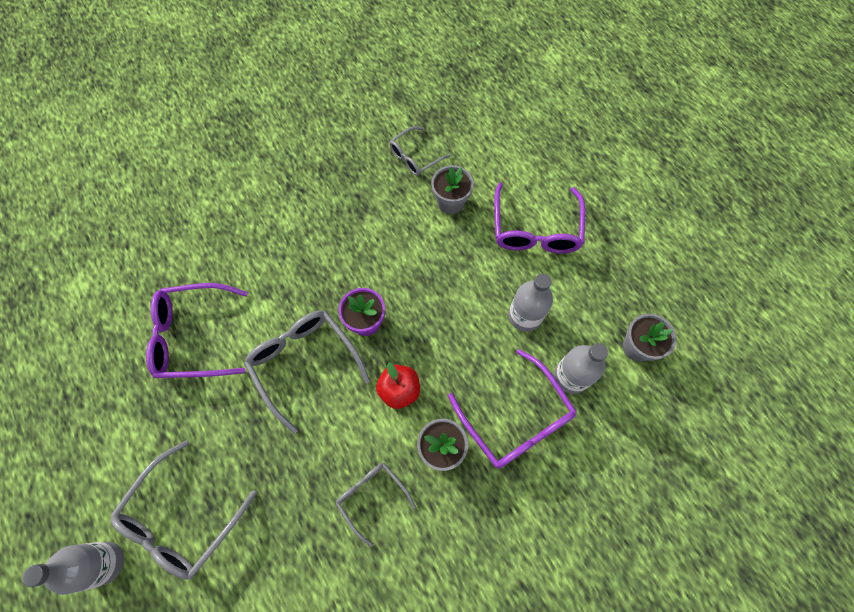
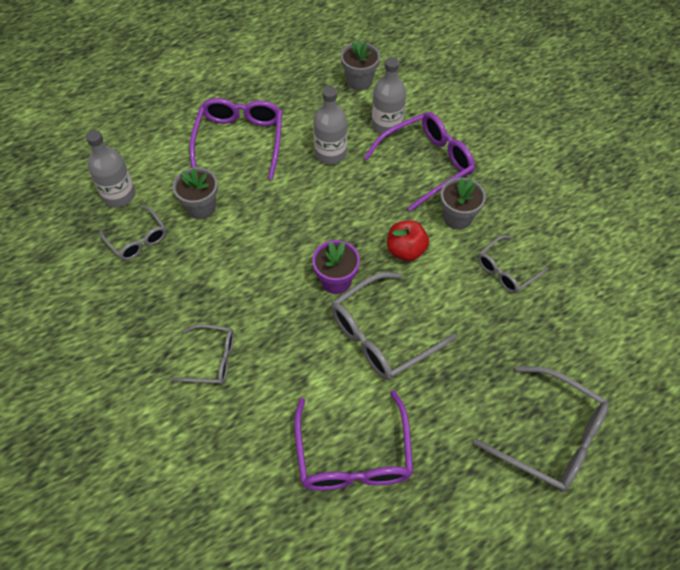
camera: 90 degrees left, 10 degrees down
(105, 563) = (605, 509): grey bottle -> grey bottle (119, 195)
(293, 223) = (211, 359): none -> grey glasses
(535, 229) = (240, 141): purple glasses -> purple glasses turned 90 degrees counterclockwise

